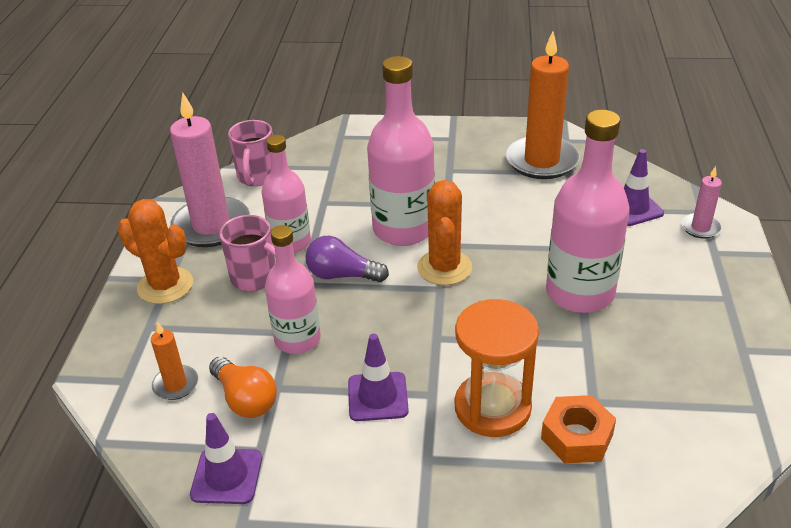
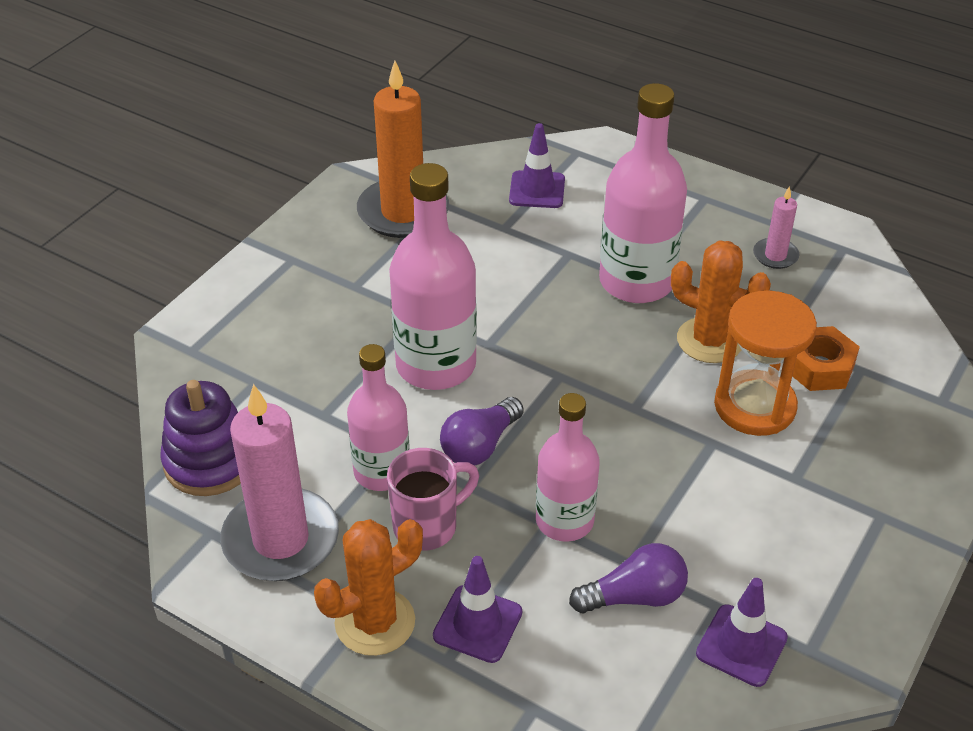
camera: 65 degrees left, 5 degrees up
(176, 385) = (572, 657): orange candle -> none
(245, 399) = (634, 596): orange light bulb -> purple light bulb
(257, 177) = (210, 461): pink mug -> purple stacking toy
(377, 397) = (693, 484): purple traffic cone -> purple traffic cone (477, 624)
(444, 268) = (528, 359): orange cactus -> orange cactus (710, 340)
(700, 228) = (600, 165): pink candle -> pink candle (775, 255)

